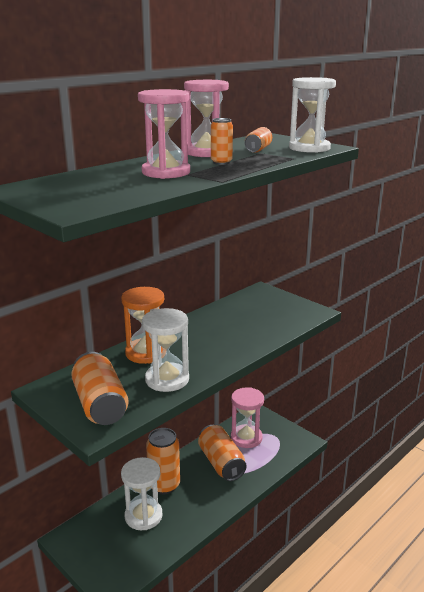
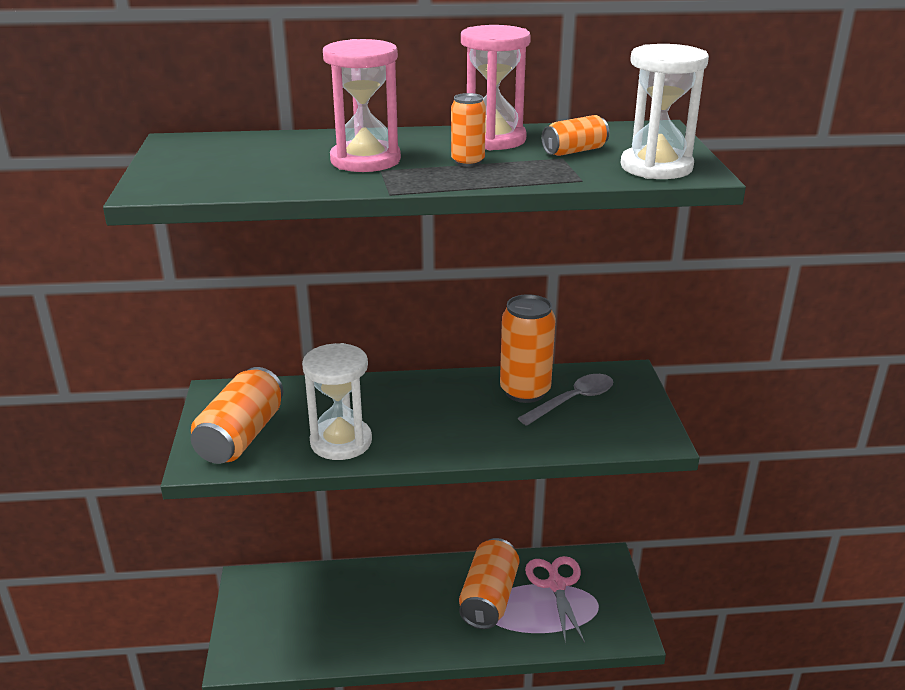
camera: 40 degrees right, 5 degrees up
(143, 516) = (339, 606): white hourglass -> none
(146, 353) = (365, 398): orange hourglass -> none
(164, 485) = (397, 585): orange can -> orange can (525, 391)
(246, 438) = (556, 584): pink hourglass -> pink scissors
(255, 311) = (573, 400): none -> grey spoon

